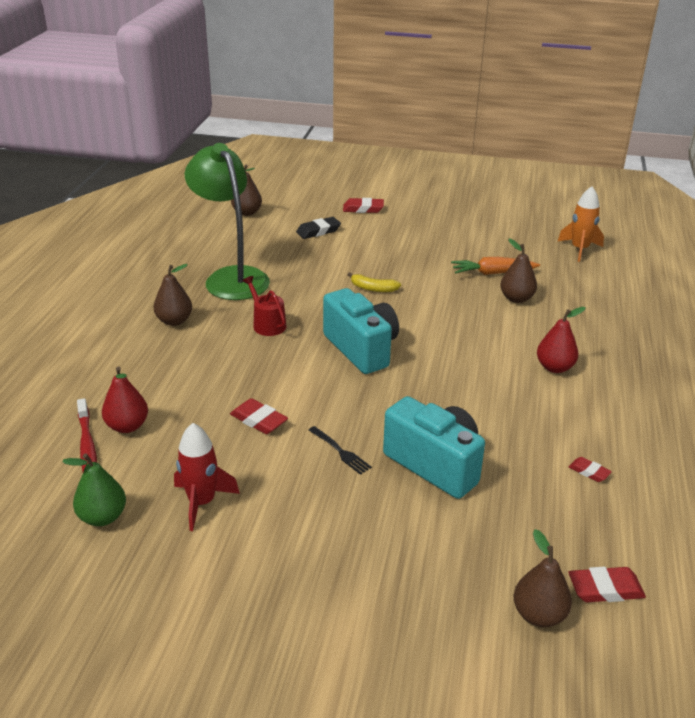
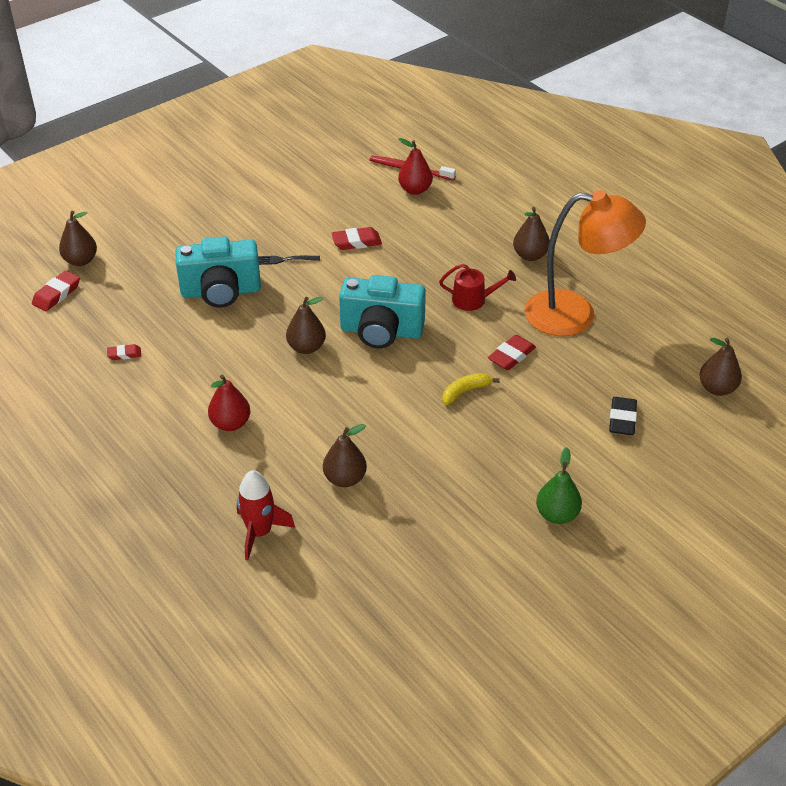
camera: 130 degrees right, 10 degrees up
(103, 517) = (341, 156): green pear -> green pear (557, 514)
(202, 502) = (309, 191): red rocket -> red rocket (259, 532)
(231, 277) = (575, 315): green lamp -> orange lamp
(363, 209) = (650, 488): red eraser -> red eraser (511, 356)
(430, 375) = (306, 347): none -> brown pear
(493, 273) = (405, 497): orange carrot -> none
(579, 249) = (375, 615): orange rocket -> none

